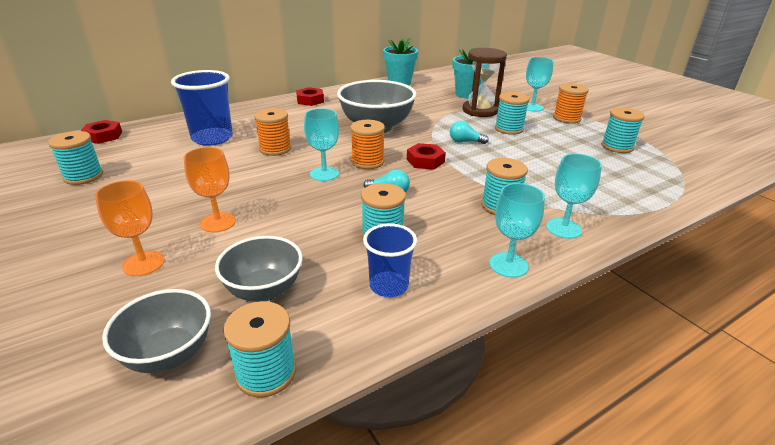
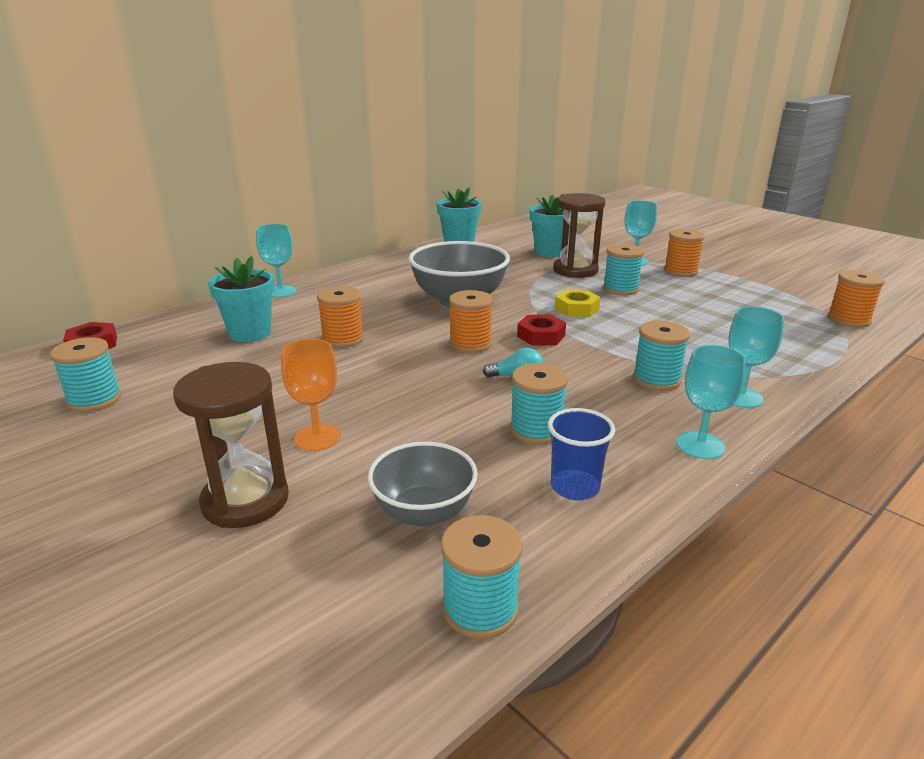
camera: 10 degrees left, 5 degrees down
(143, 263) = (245, 500): orange goblet -> brown hourglass
(169, 354) = (343, 606): grey bowl -> none
(212, 138) = (250, 333): blue cup -> turquoise flower pot
(310, 100) = (355, 275): red nut -> none
(324, 174) = (423, 363): turquoise goblet -> turquoise goblet (281, 291)
(465, 142) = (576, 309): turquoise light bulb -> yellow nut
(617, 147) = (753, 299): turquoise spool -> none
(693, 172) = (848, 320): none -> orange spool

